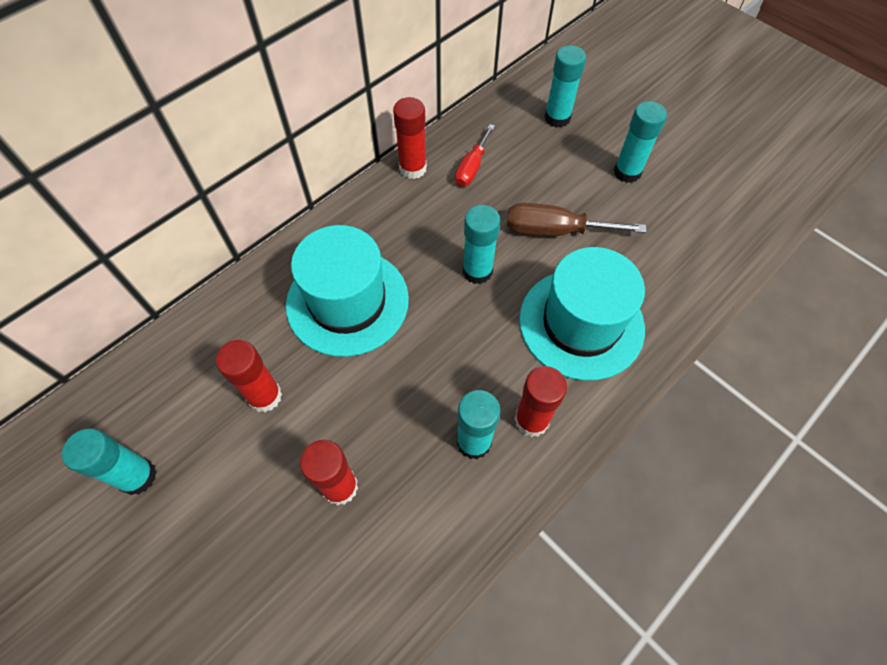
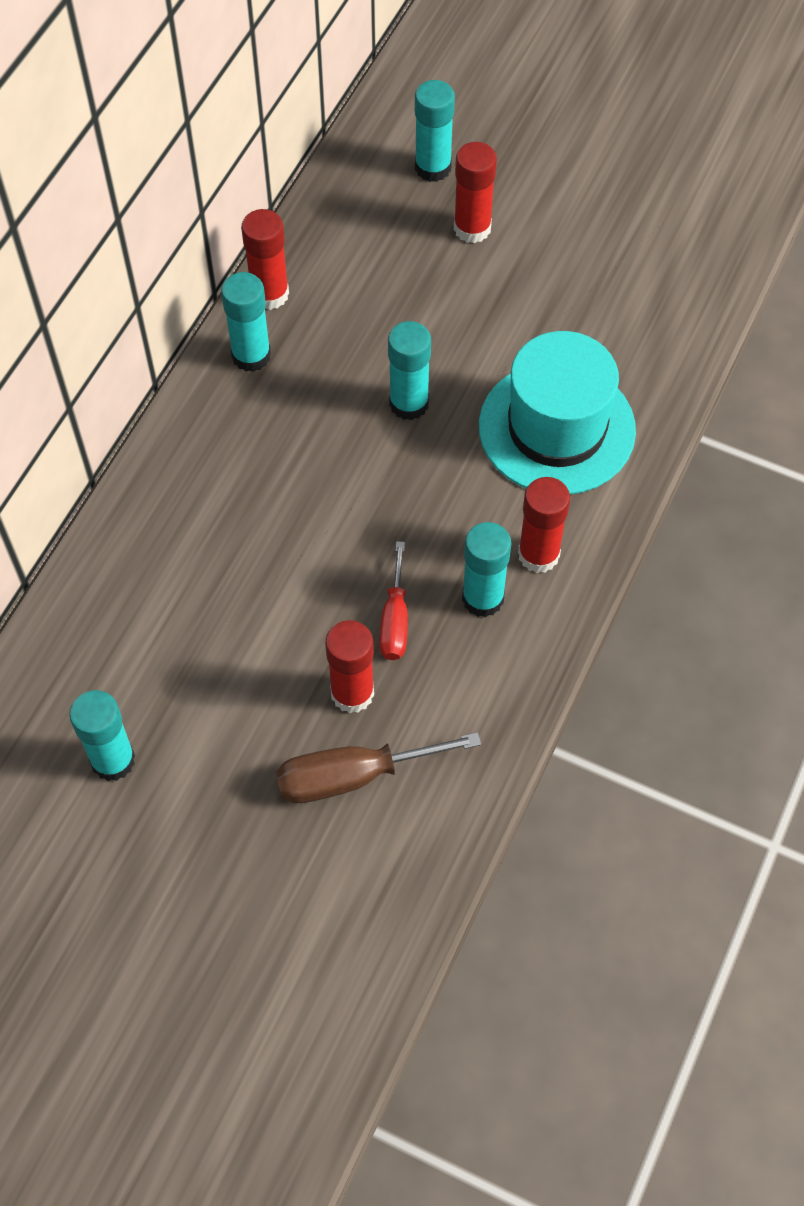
camera: 20 degrees left, 0 degrees up
(265, 396) = (217, 628): red glue stick -> red glue stick (472, 228)
(347, 302) = (264, 490): turquoise hat -> none
(472, 167) = (347, 270): red screwdriver -> red screwdriver (395, 620)
(555, 231) = (485, 323): brown screwdriver -> brown screwdriver (353, 776)
(627, 172) = (549, 219): turquoise glue stick -> turquoise glue stick (251, 355)

